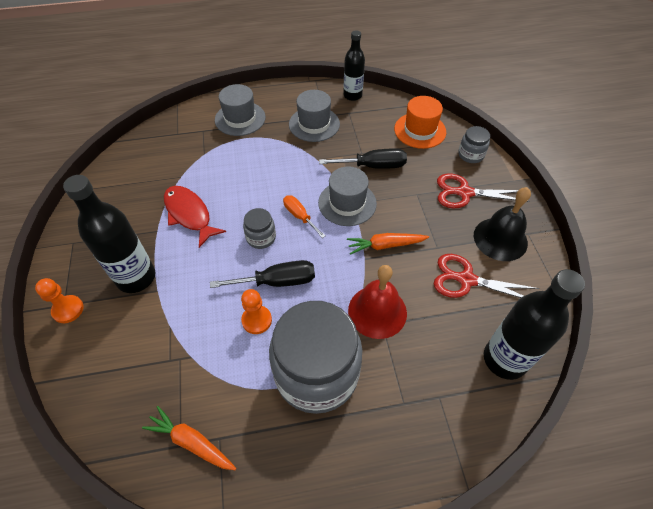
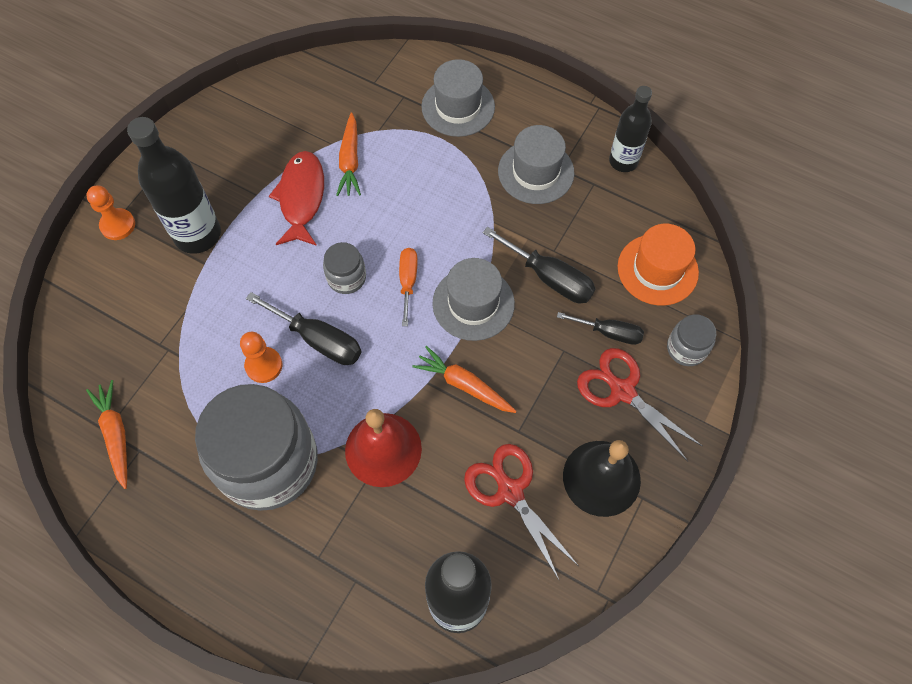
camera: 40 degrees right, 10 degrees up
(202, 178) = (350, 161): none -> orange carrot
(429, 171) = (609, 333): none -> black screwdriver

